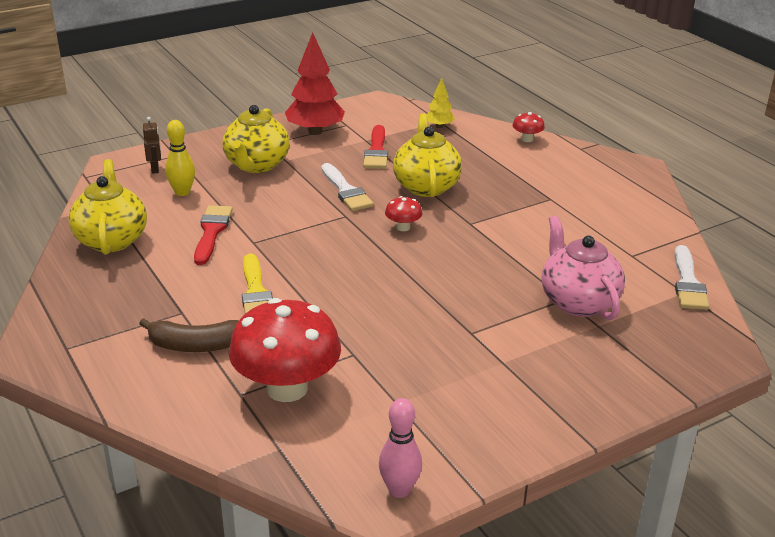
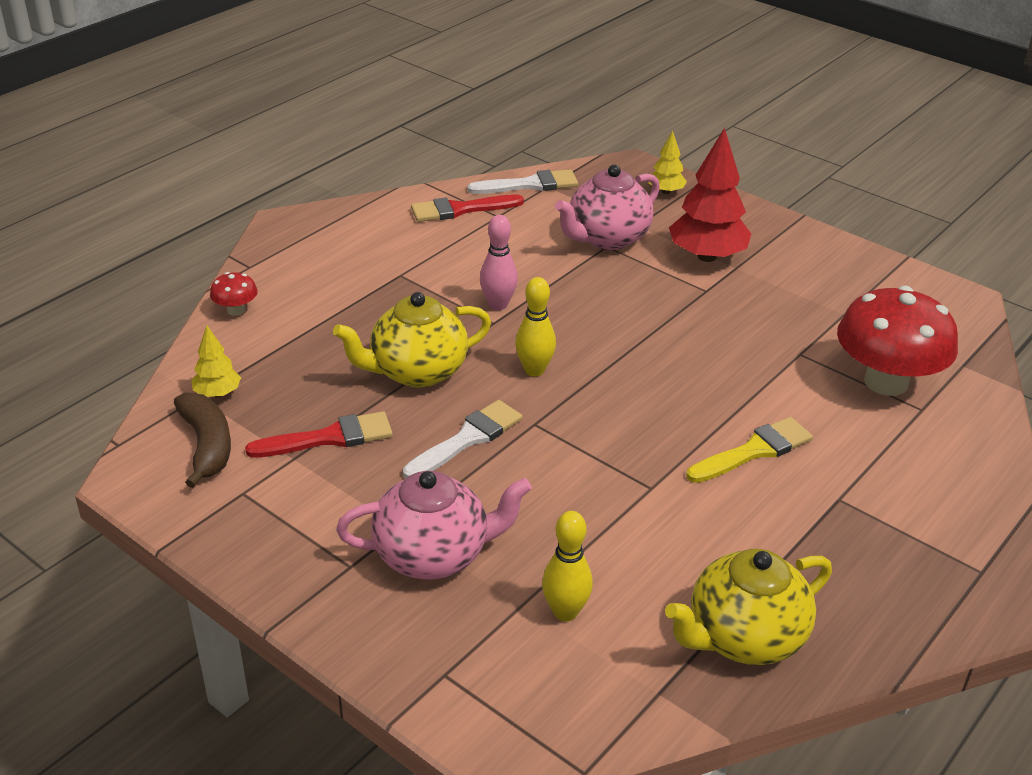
camera: 110 degrees left, 5 degrees up
(155, 169) = (508, 680): brown robot -> none
(197, 346) = (882, 464): brown banana -> brown banana (207, 445)
(212, 232) = (654, 536): red brush -> red brush (460, 209)
(256, 165) = (434, 555): yellow teapot -> pink teapot
(315, 131) = (283, 522): red tree -> red tree (707, 256)
(399, 490) = (941, 293): pink bowling pin -> pink bowling pin (498, 305)
(403, 227) = (534, 370): red mushroom -> yellow bowling pin
(663, 361) = (666, 191): none -> yellow tree

